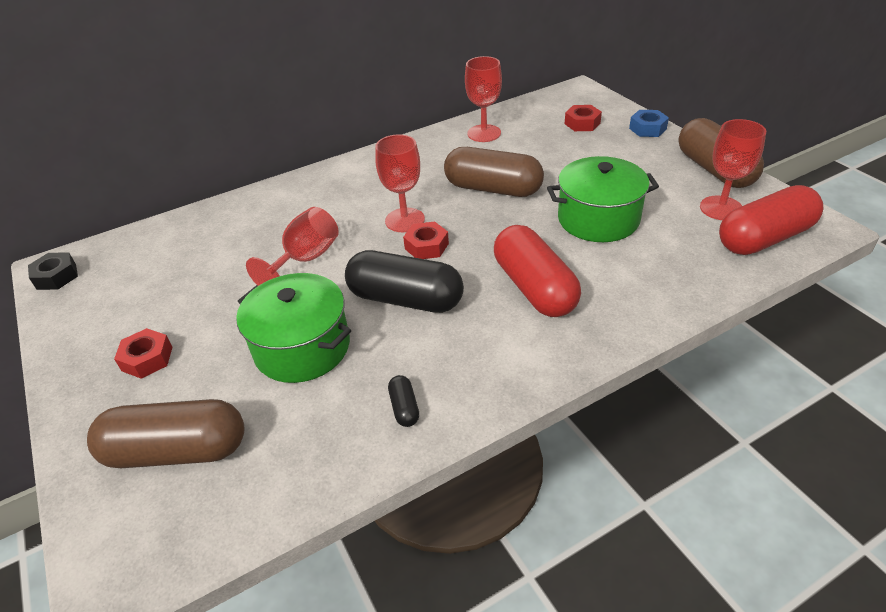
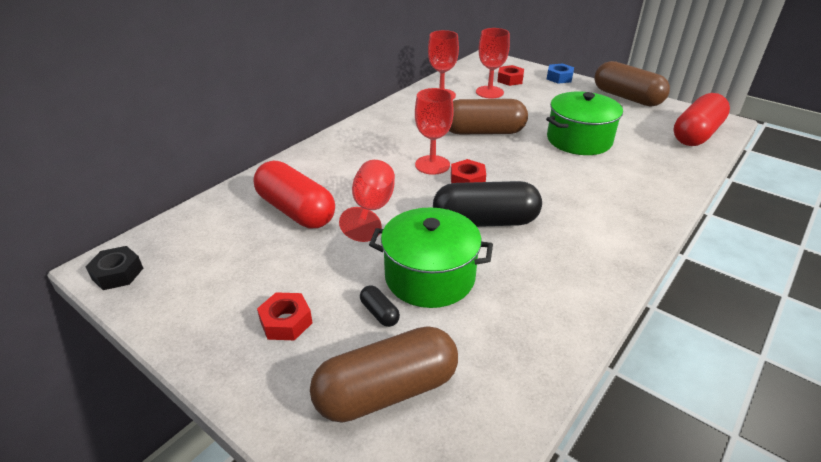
camera: 25 degrees left, 5 degrees down
(404, 408) = (556, 300): black capsule -> black capsule (379, 313)
(534, 287) = (576, 193): red capsule -> red capsule (296, 210)
(721, 208) = (653, 120): red goblet -> red goblet (489, 92)

